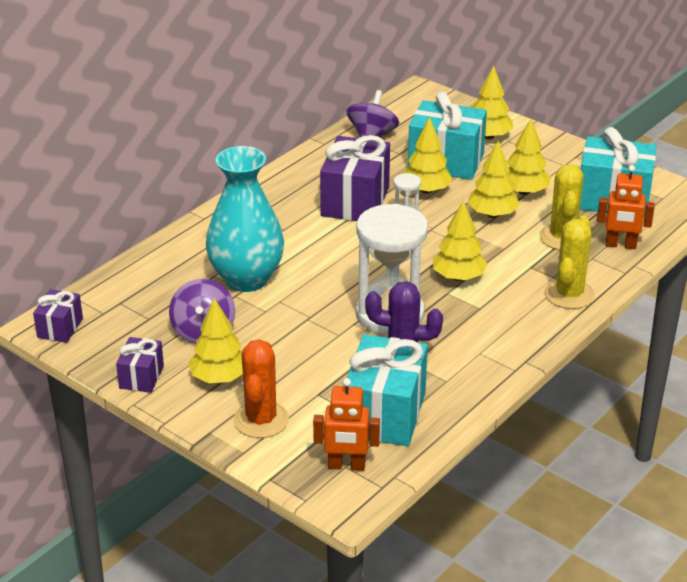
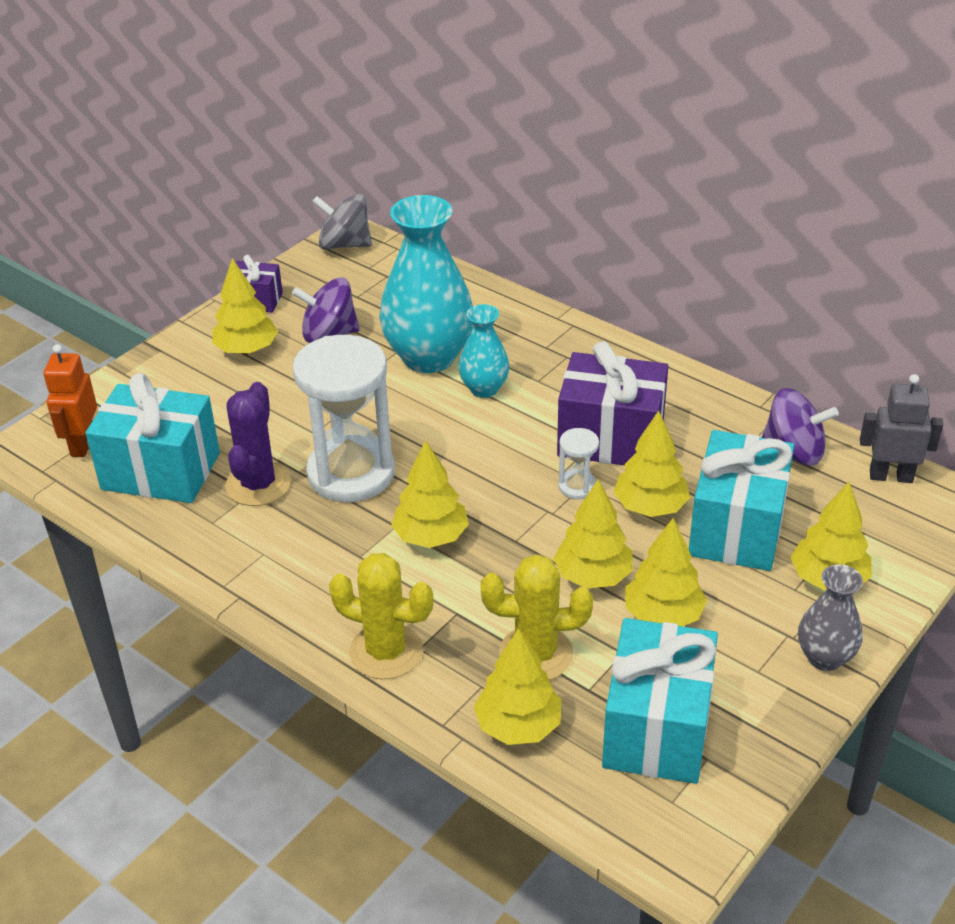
camera: 90 degrees right, 5 degrees up
(60, 328) = (344, 244): purple gift -> grey spinning top
(261, 420) = (171, 382): orange cactus -> none
(291, 253) = (484, 389): none -> turquoise vase
(397, 107) = (891, 476): none -> grey robot
(550, 144) = (825, 657): none -> grey vase
(620, 245) = (518, 725): orange robot -> yellow tree

